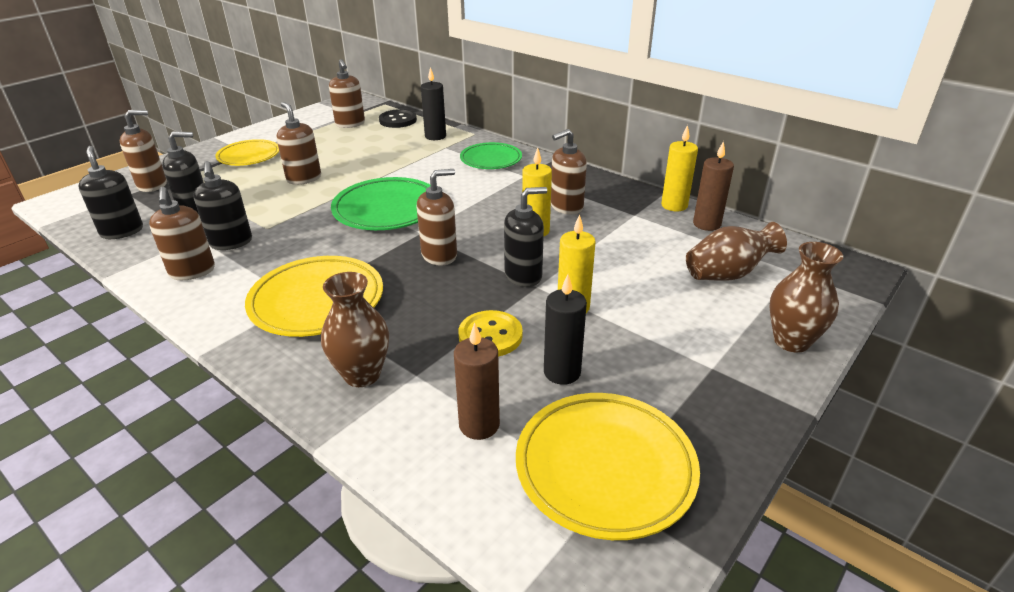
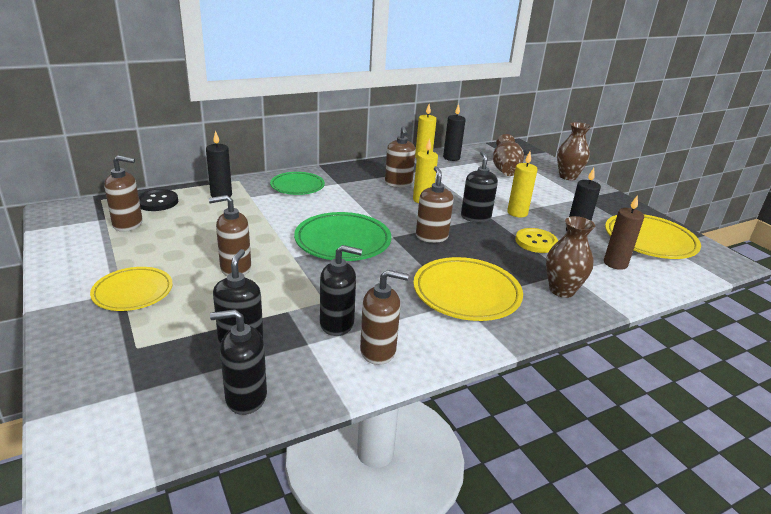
camera: 70 degrees left, 5 degrees down
(152, 185) = (130, 369): brown soap dispenser -> none
(706, 224) = (451, 158): brown candle -> black candle

